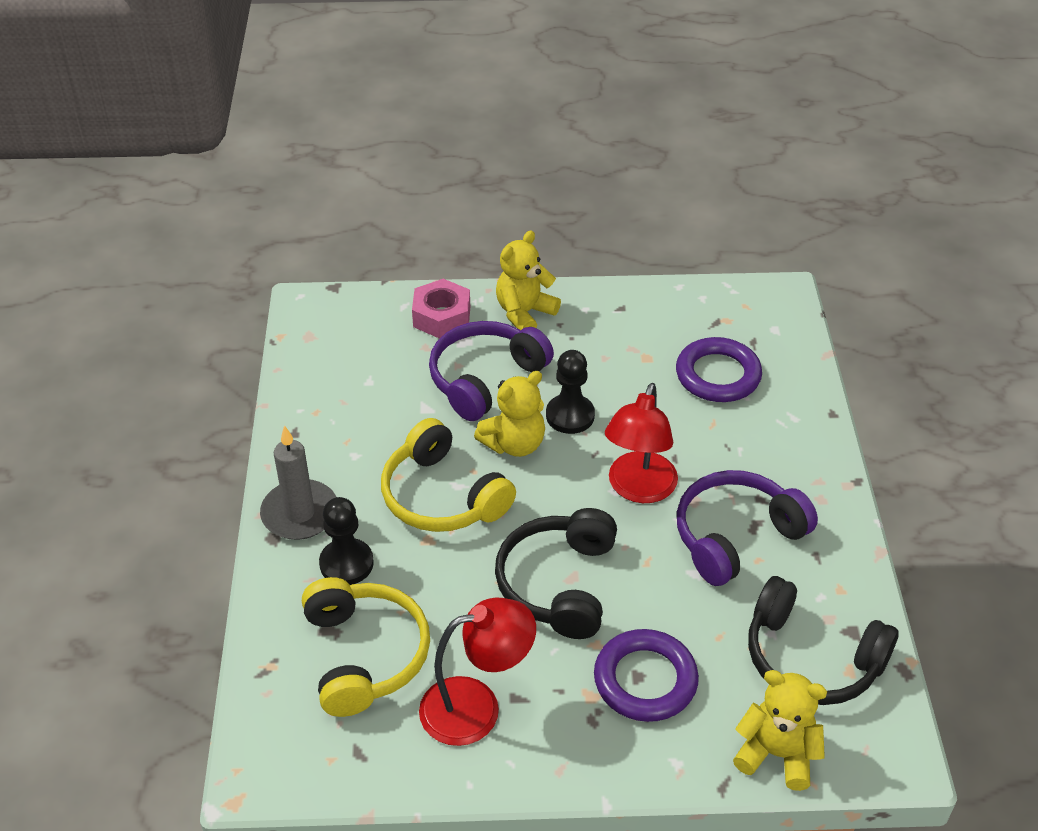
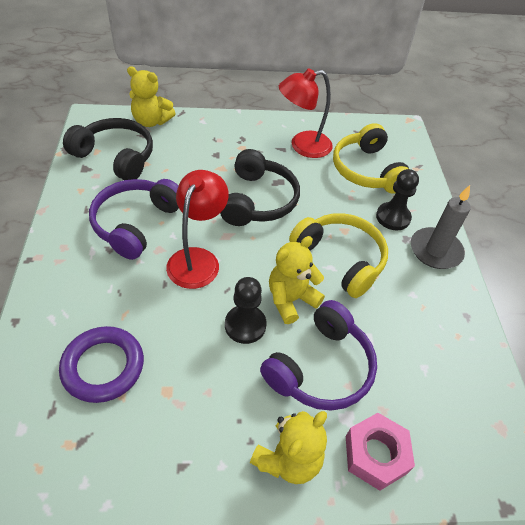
camera: 175 degrees right, 5 degrees up
(645, 680) = (212, 152): purple ring -> none
(736, 536) = (136, 223): purple headphones -> purple headphones turned 150 degrees clockwise

